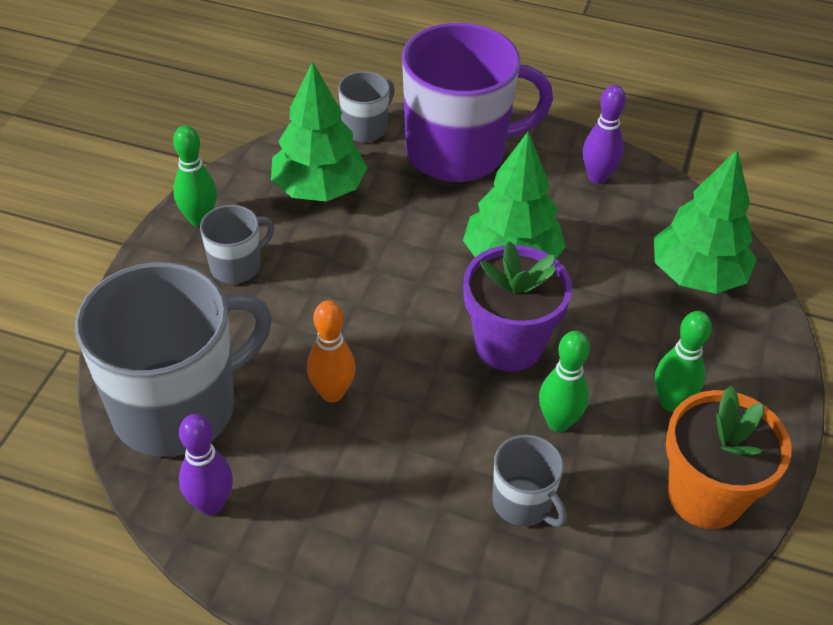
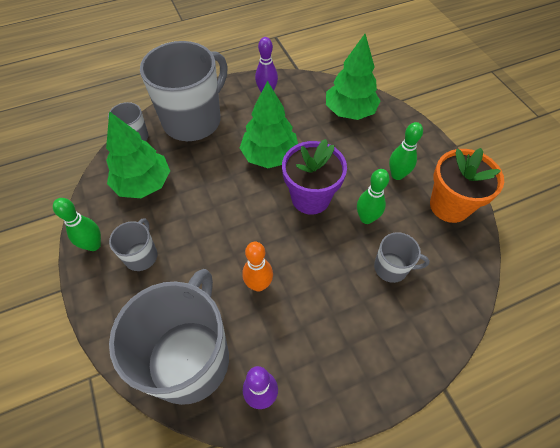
camera: 40 degrees left, 10 degrees up
(458, 152) = (193, 120): purple mug -> grey mug

